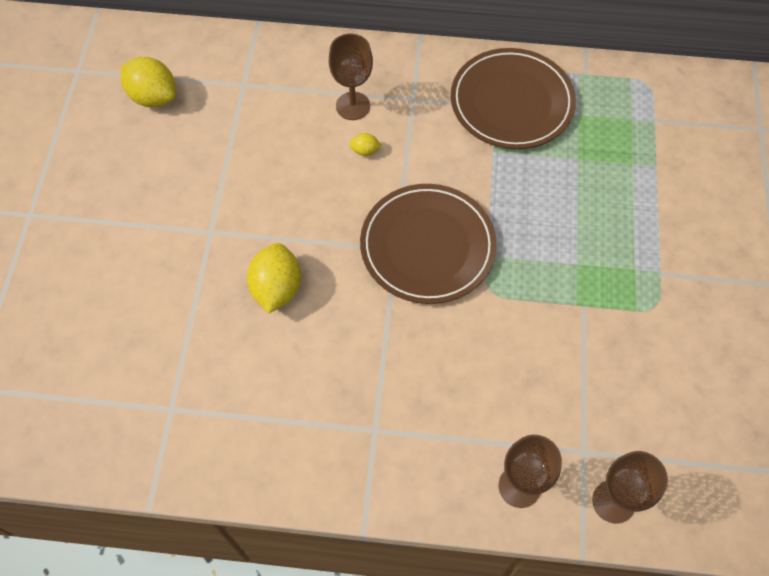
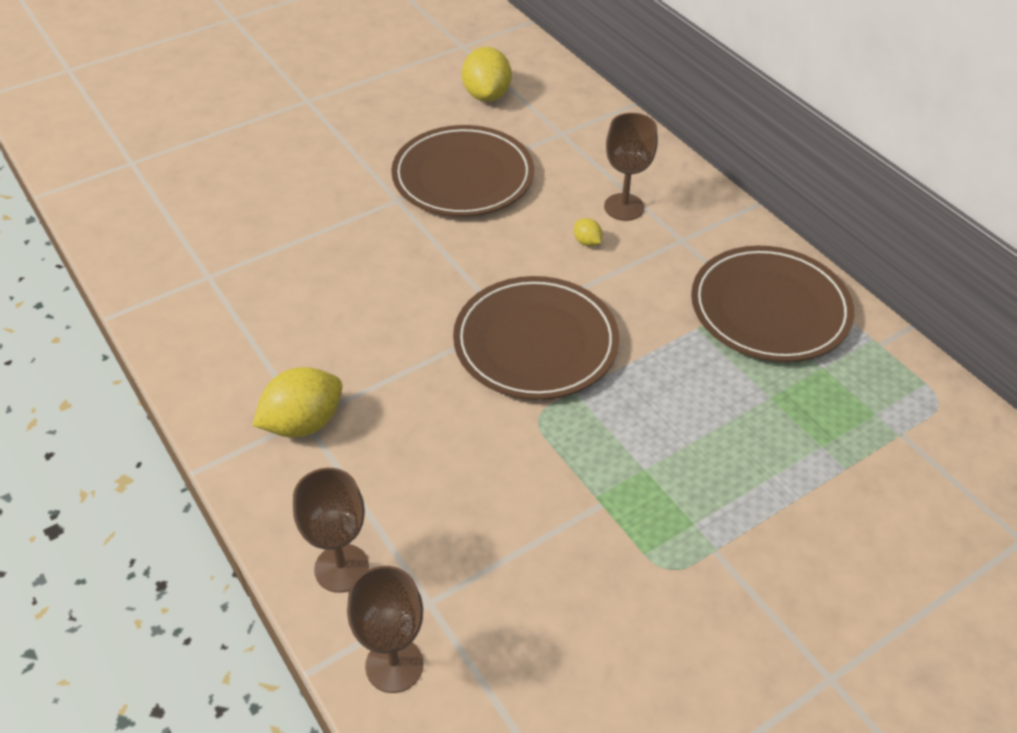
camera: 50 degrees right, 15 degrees down
(227, 174) = (463, 176): none -> brown plate
(276, 288) = (384, 270): yellow lemon -> yellow lemon (303, 423)

